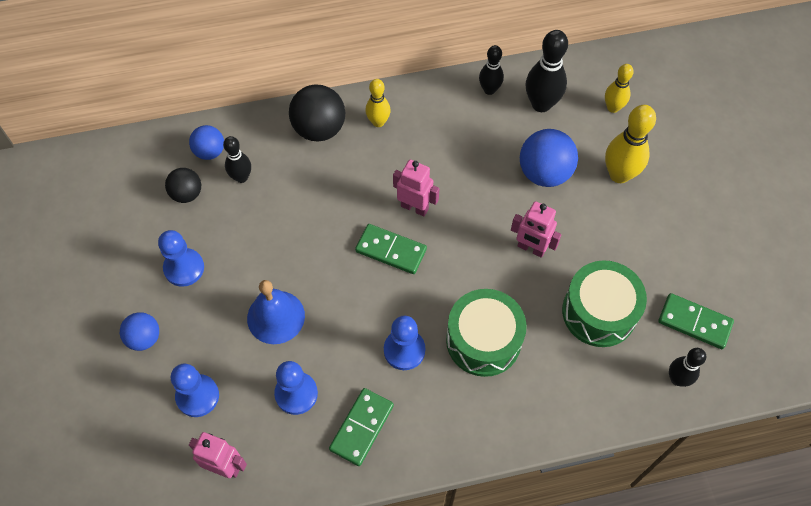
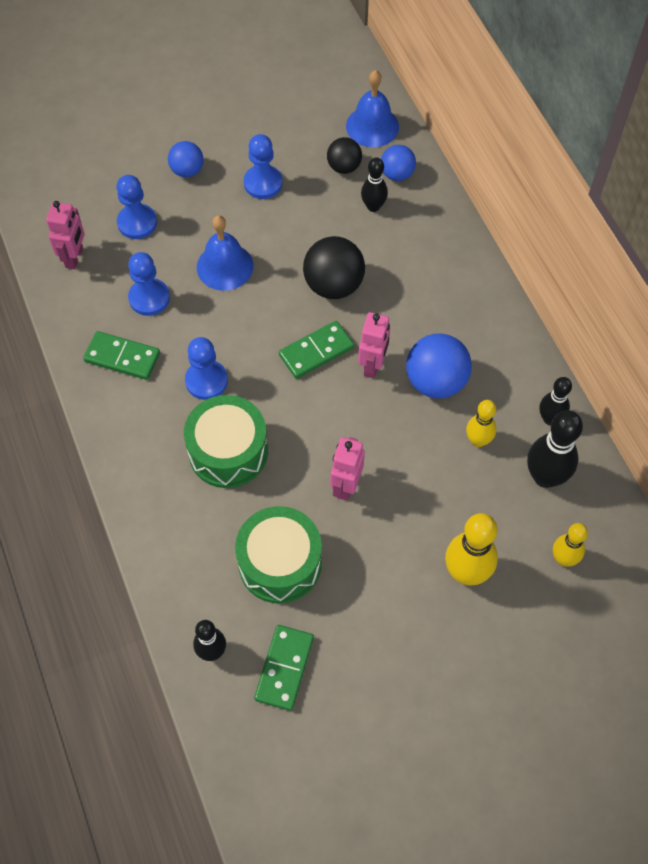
camera: 80 degrees right, 0 degrees up
(145, 162) = (372, 126): none -> blue bell
(319, 129) = (449, 261): black ball -> black ball (333, 285)
(378, 122) = (473, 314): yellow bowling pin -> yellow bowling pin (478, 440)
(391, 250) = (316, 351): green domino -> green domino turned 45 degrees clockwise
(544, 173) = (448, 490): blue ball -> blue ball (435, 381)

